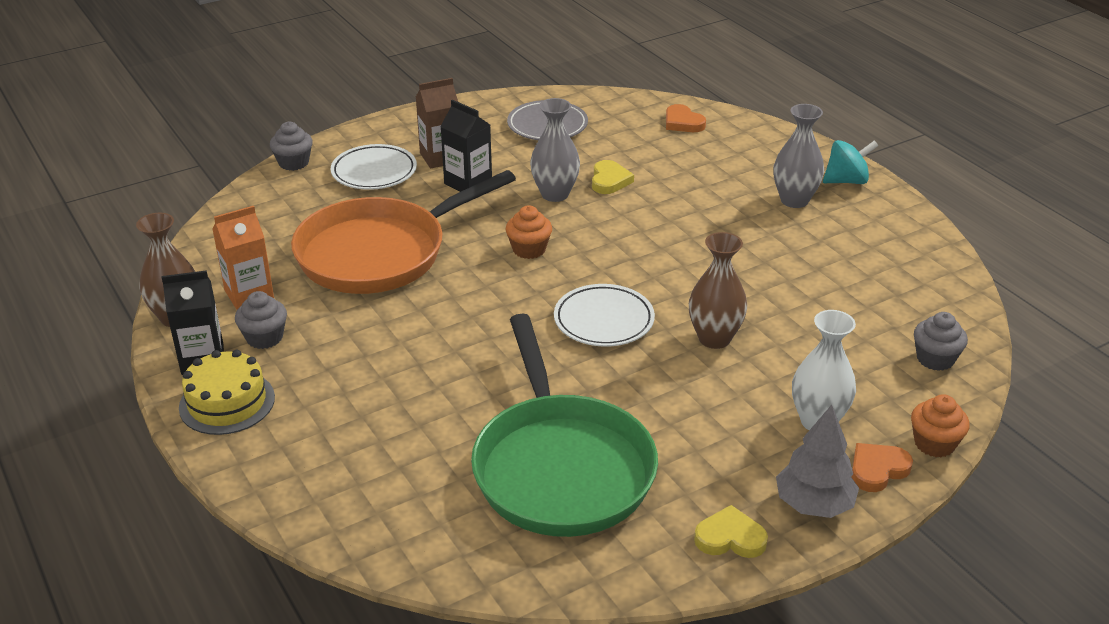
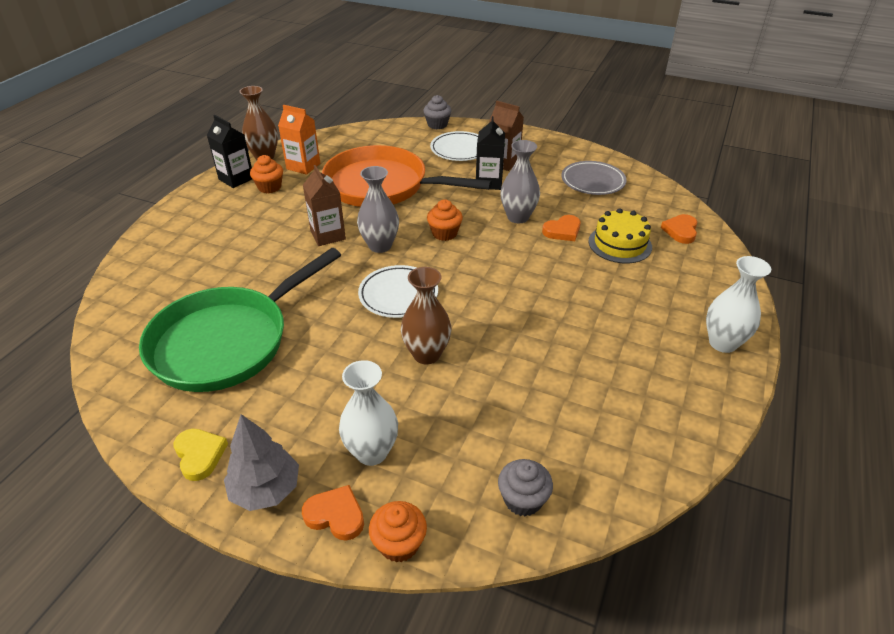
camera: 55 degrees right, 5 degrees up
(227, 402) = (206, 201): yellow cake -> yellow cake (620, 244)
(264, 338) = (269, 187): grey cupcake -> orange cupcake
(435, 328) = (328, 235): none -> brown carton
(609, 180) = (562, 231): yellow heart -> orange heart
(794, 200) = (654, 325): grey vase -> grey vase (380, 246)
(846, 181) = (722, 343): turquoise spinning top -> white vase

